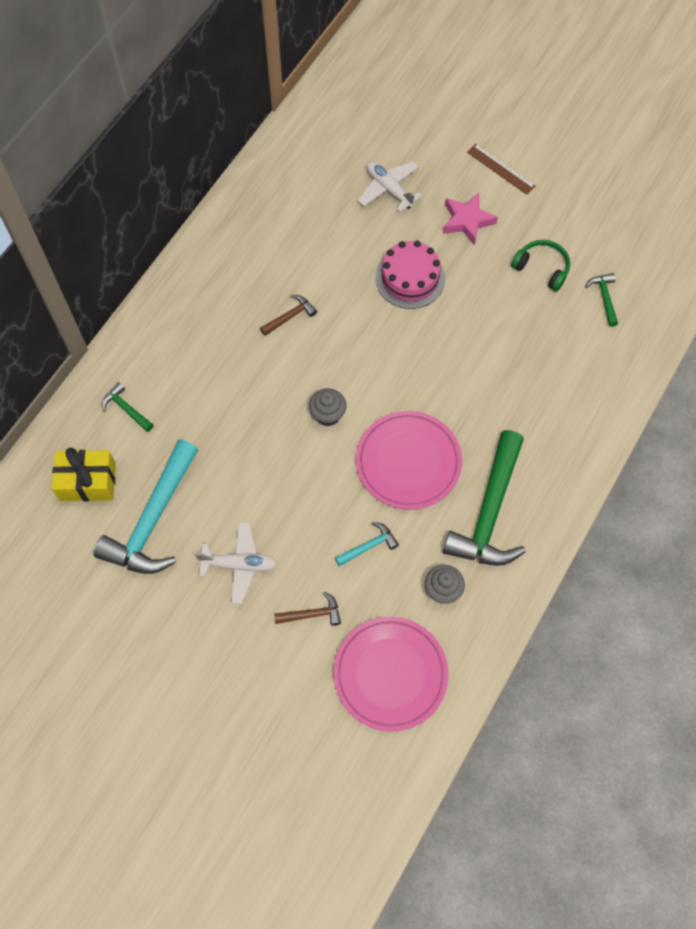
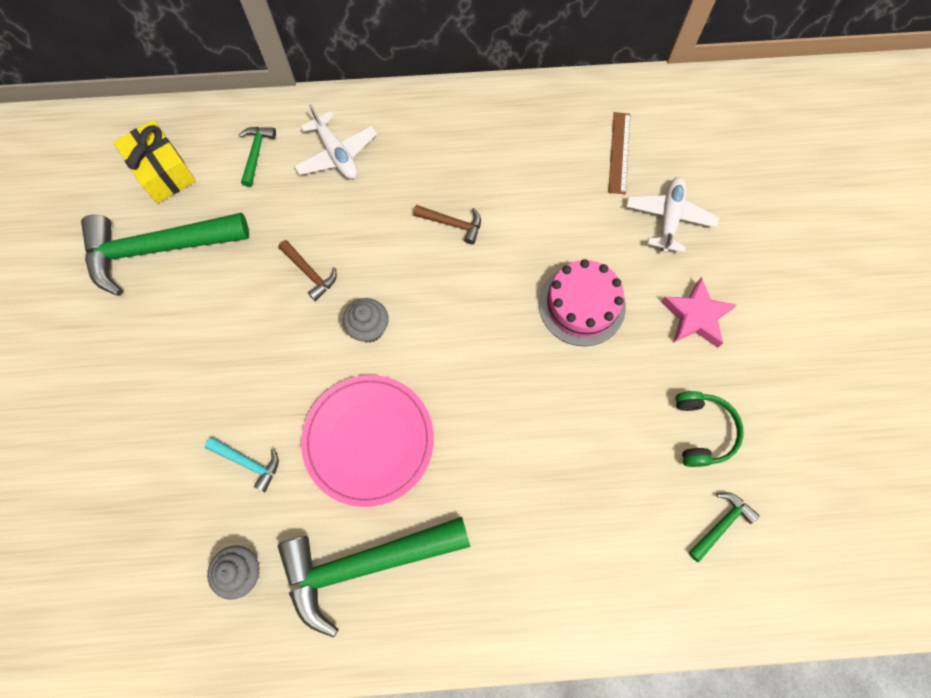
camera: 55 degrees right, 5 degrees up
(152, 520) = (157, 249): turquoise hammer -> green hammer
(239, 565) = (155, 353): white plane -> white plane (336, 154)
(312, 614) = (142, 456): brown hammer -> brown hammer (310, 273)
(390, 674) = (117, 577): pink plate -> none
(500, 169) = (788, 309): brown ruler -> brown ruler (619, 152)

